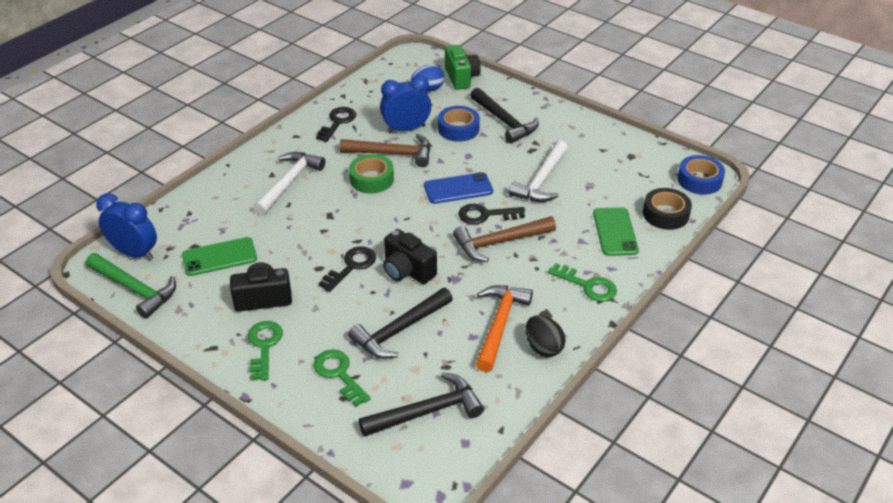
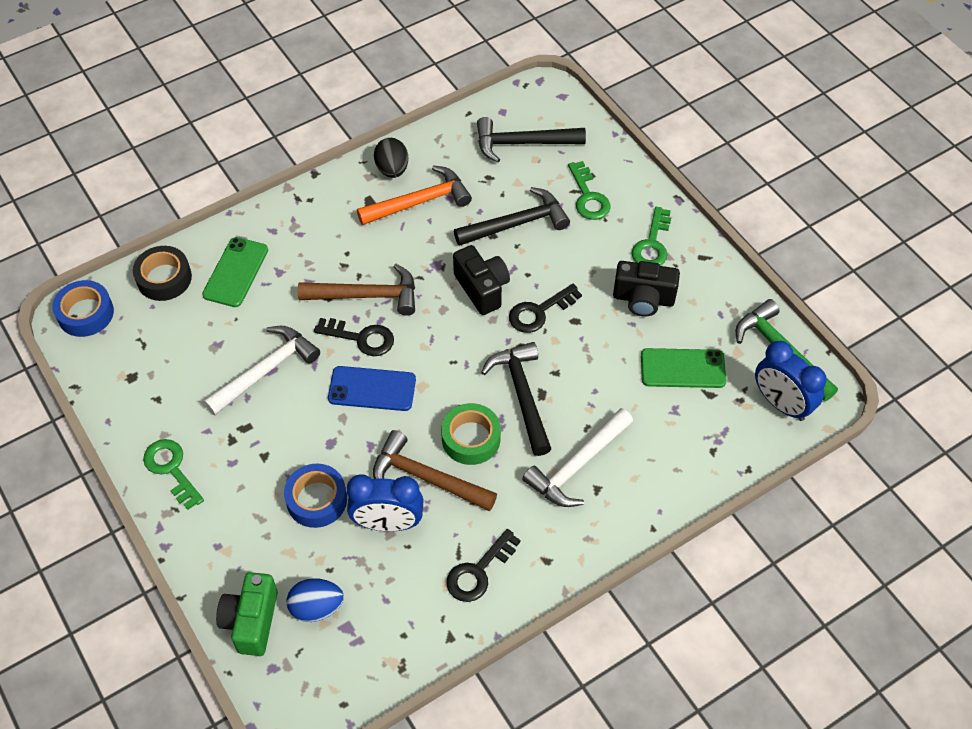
camera: 160 degrees left, 15 degrees up
(499, 325) = (419, 202): orange hammer -> orange hammer turned 150 degrees counterclockwise
(504, 121) = (247, 495): black hammer -> black hammer (522, 395)
(587, 285) = (309, 218): green key -> green key (171, 469)

